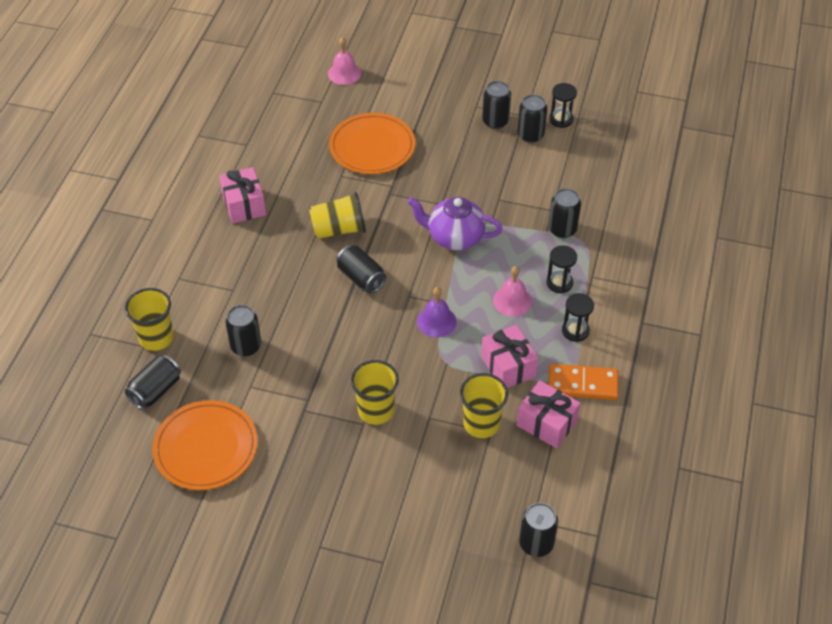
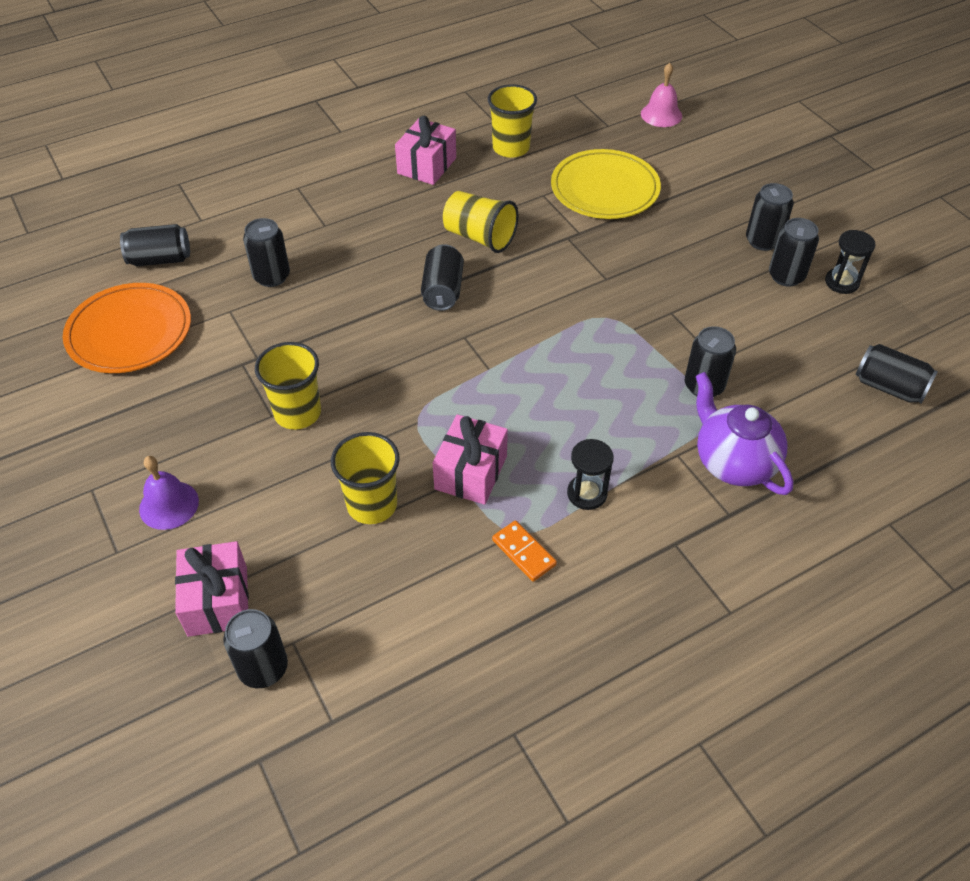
camera: 45 degrees right, 0 degrees up
(156, 338) = (217, 220): yellow cup -> yellow cup (511, 148)
(372, 147) = (604, 189): orange plate -> yellow plate
(436, 321) = (459, 378): purple bell -> purple bell (169, 505)
(454, 237) = (578, 316): purple teapot -> purple teapot (733, 462)
(512, 301) = (558, 414): pink bell -> none
(546, 423) = (434, 559): pink gift -> pink gift (217, 601)
(559, 283) = (632, 434): black hourglass -> none
(582, 384) = (523, 552): orange domino -> orange domino, size x0.63
(644, 165) = (889, 387): none -> black can

